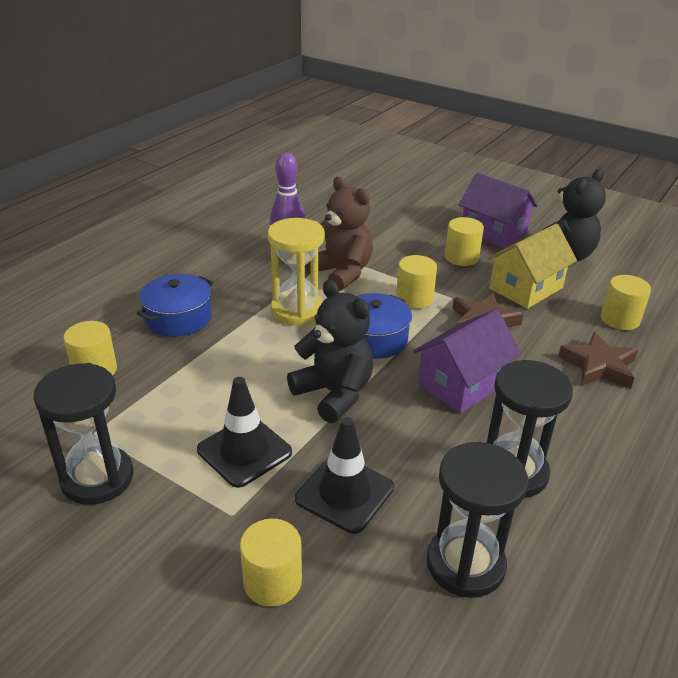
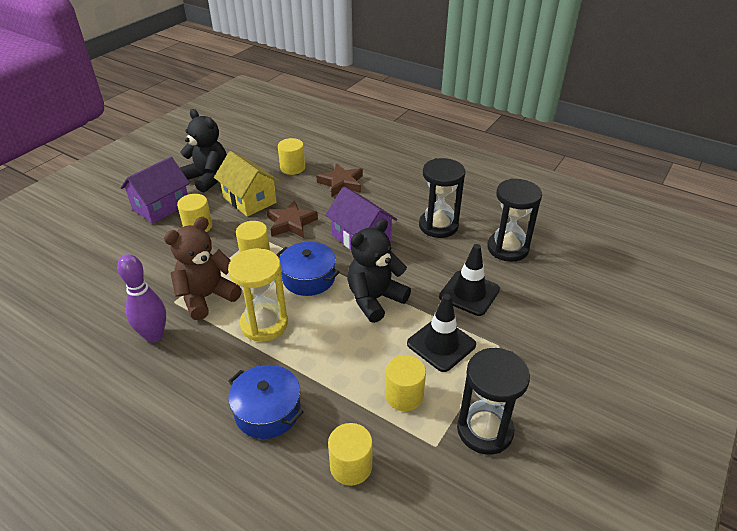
camera: 90 degrees left, 5 degrees up
(272, 581) = (543, 322): yellow cylinder -> yellow cylinder (404, 395)

